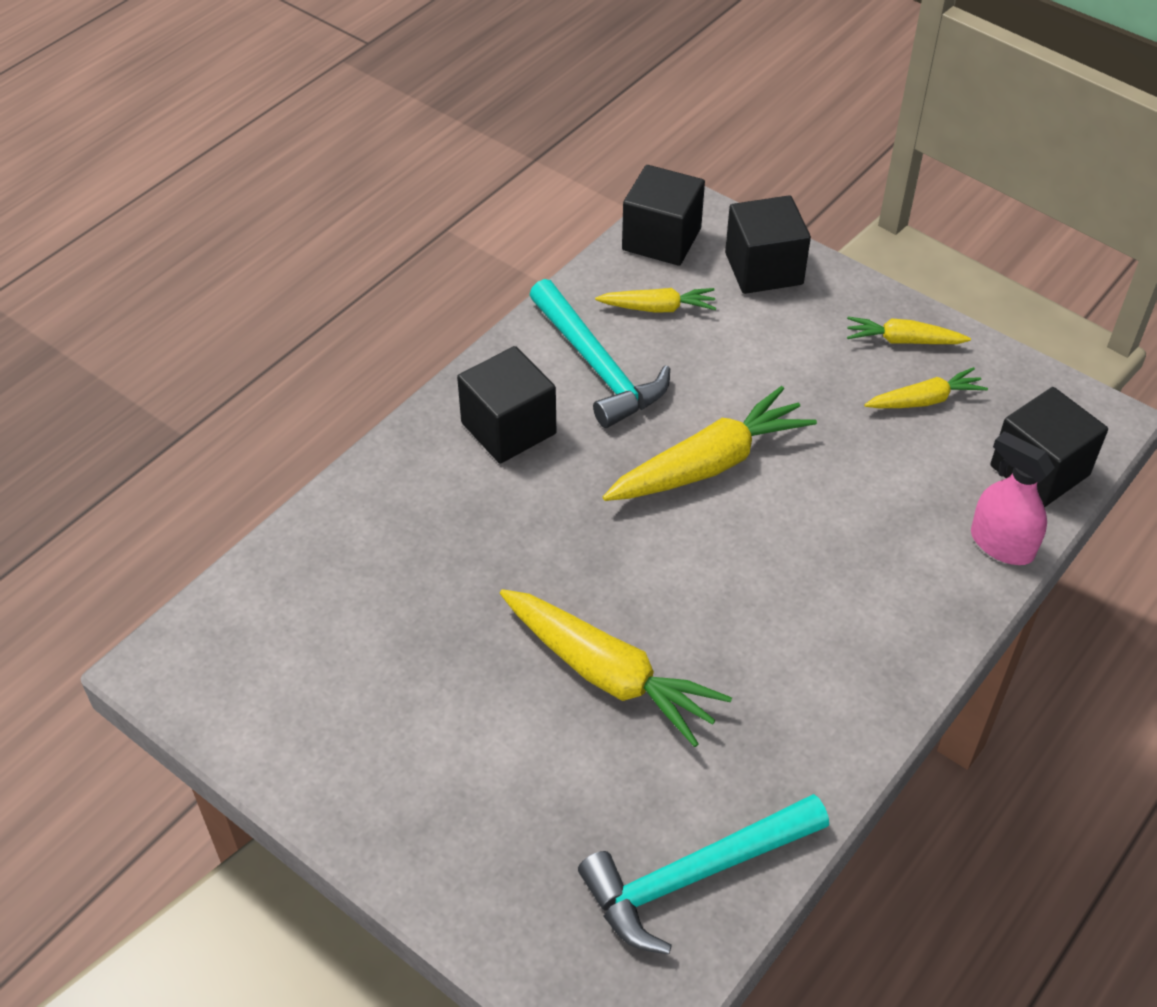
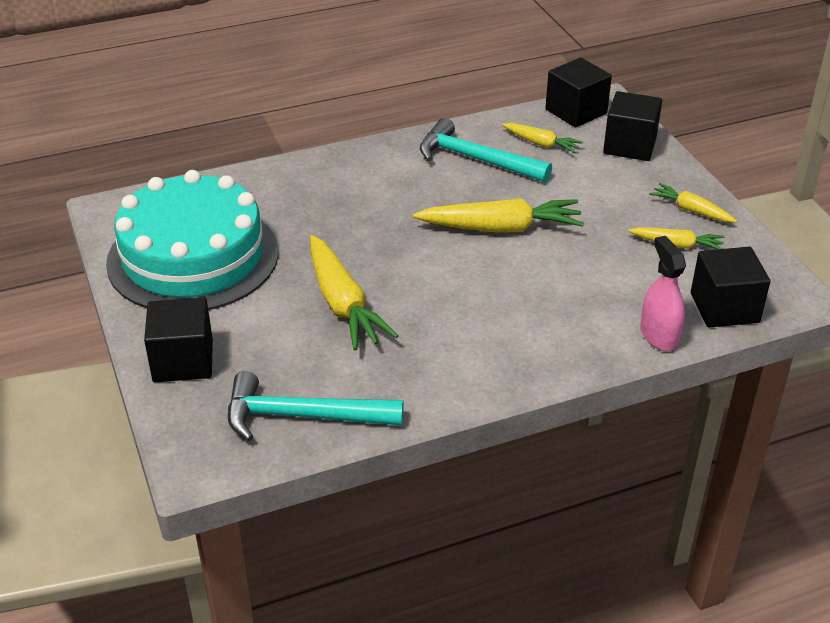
camera: 30 degrees right, 10 degrees down
(350, 693) = (193, 257): none -> turquoise cake
(508, 428) = (394, 170): black cube -> black cube (183, 361)
(597, 366) = (476, 159): turquoise hammer -> turquoise hammer turned 120 degrees clockwise

